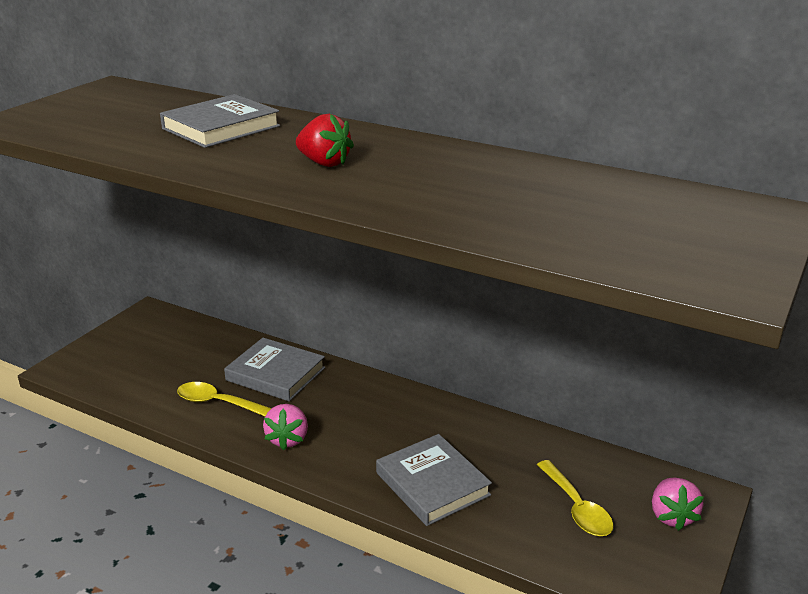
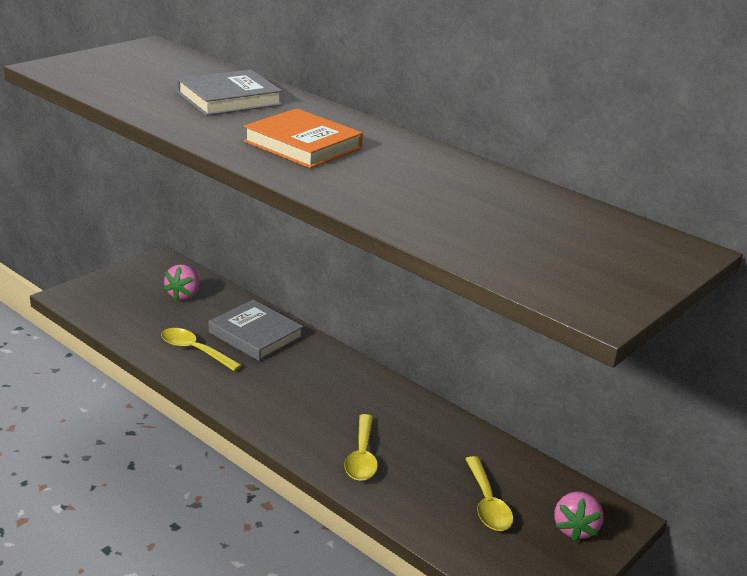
camera: 10 degrees right, 0 degrees up
(288, 439) = (246, 393): pink strawberry -> pink strawberry (184, 295)
(324, 163) = (302, 145): red strawberry -> orange book
(432, 484) = (362, 457): grey book -> yellow spoon

